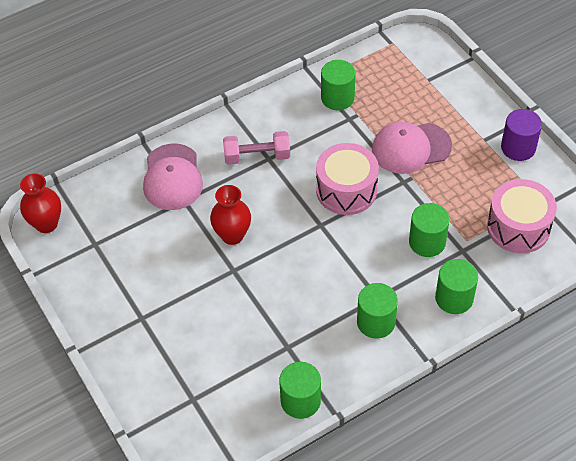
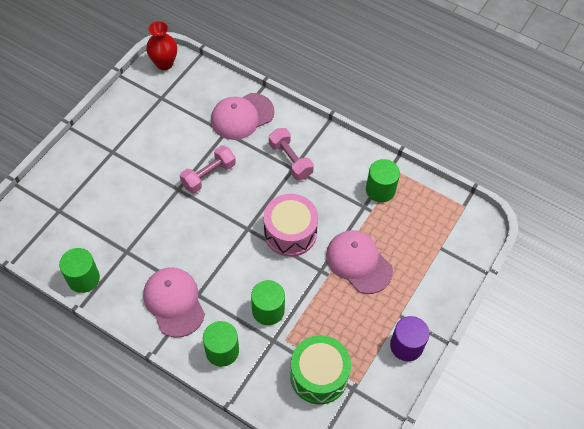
camera: 60 degrees right, 5 degrees up
(232, 235) = (208, 175): red vase -> pink dumbbell
(376, 322) = (174, 302): green cylinder -> pink cap
(518, 227) = (319, 375): pink drum -> green drum

